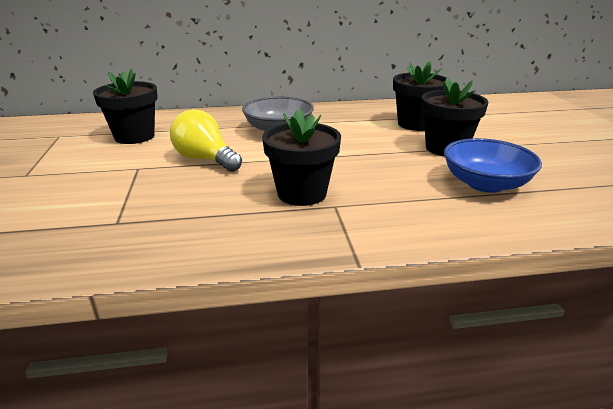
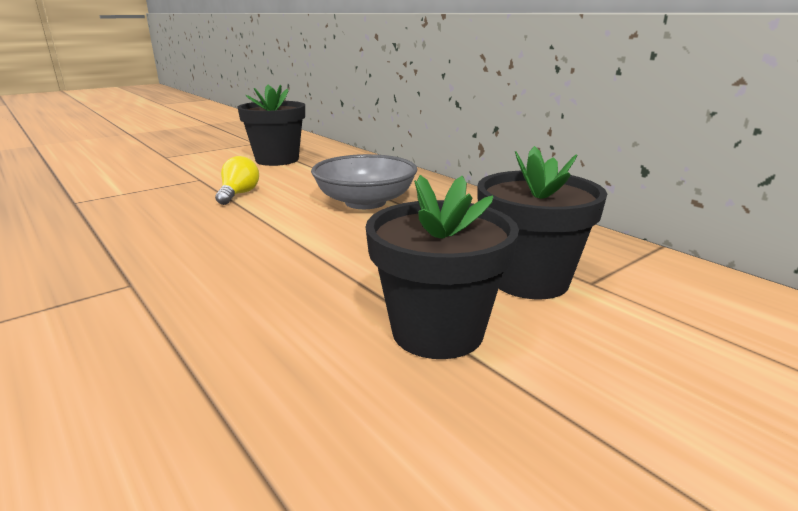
camera: 60 degrees right, 5 degrees down
(205, 159) = (239, 194): yellow light bulb -> yellow light bulb, size x0.62
(302, 193) = (164, 257): black flower pot -> none
(485, 184) = (279, 410): blue bowl -> none

